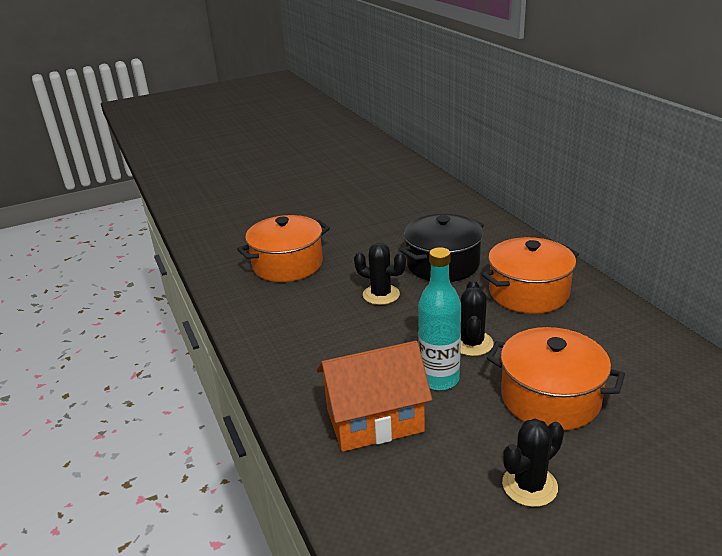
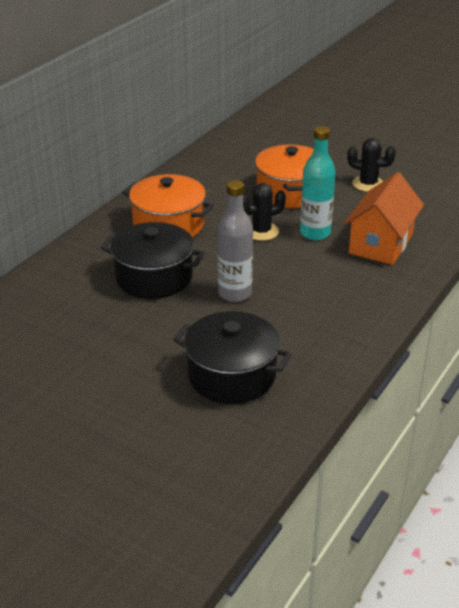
camera: 125 degrees left, 5 degrees up
(287, 264) = (231, 375): orange pot -> black pot
(374, 420) = (381, 244): orange house -> orange house turned 75 degrees clockwise
(381, 295) = (235, 293): black cactus -> grey bottle

